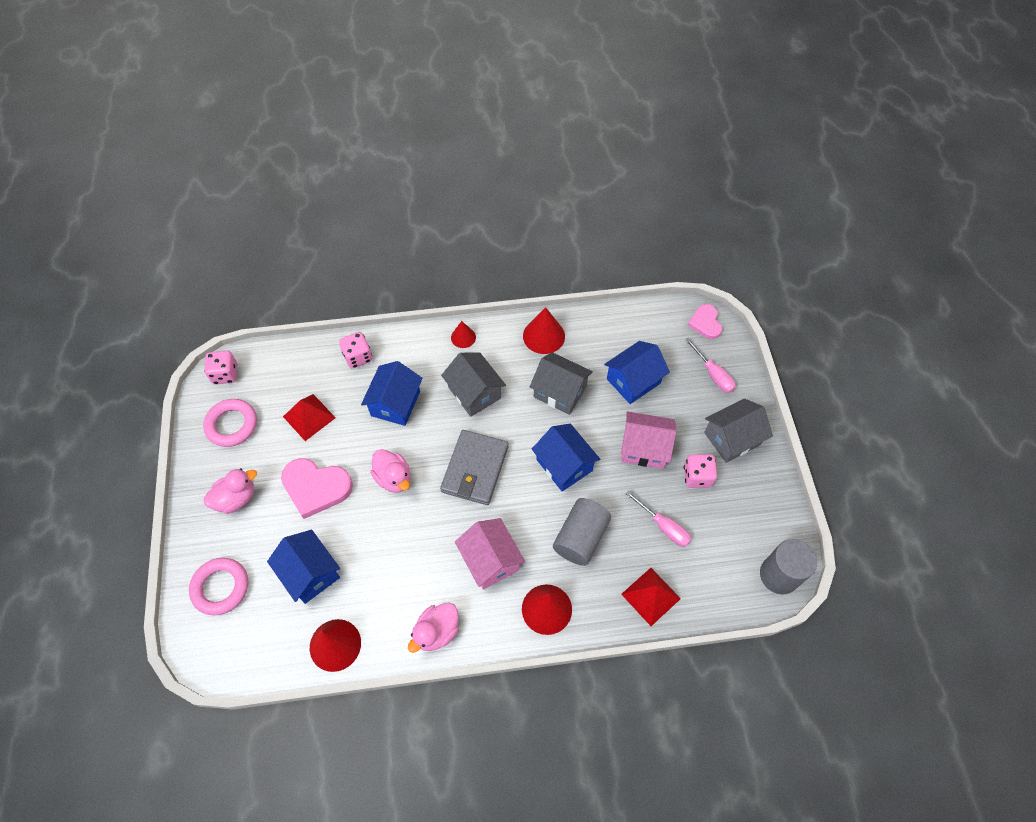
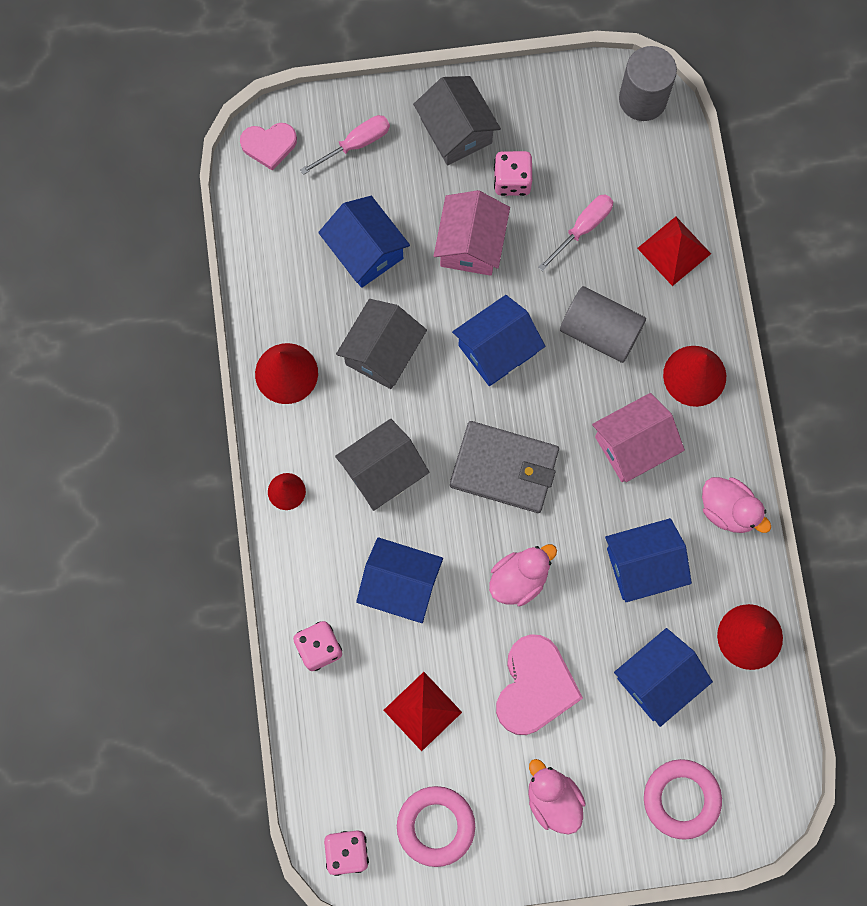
camera: 90 degrees left, 15 degrees up
(397, 565) = (643, 565): none -> blue house

